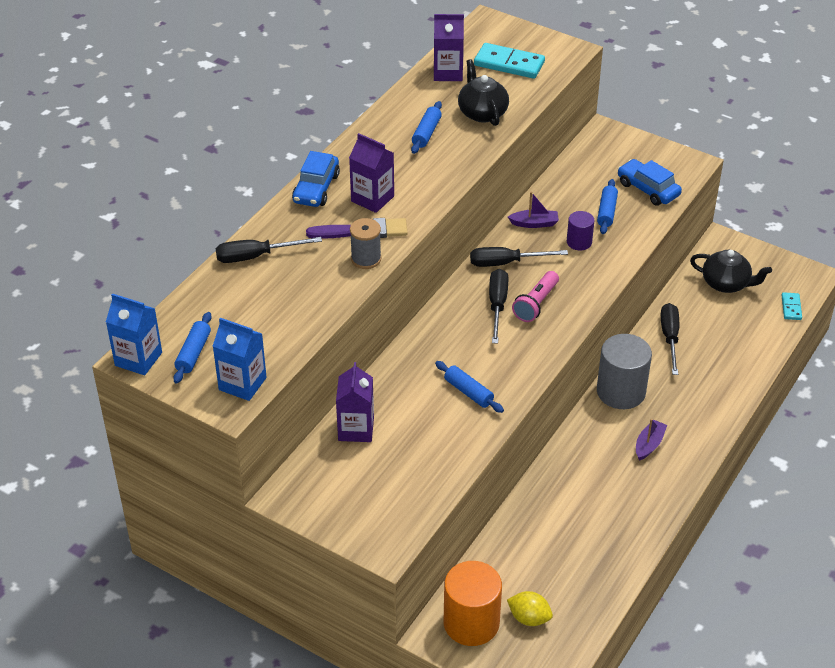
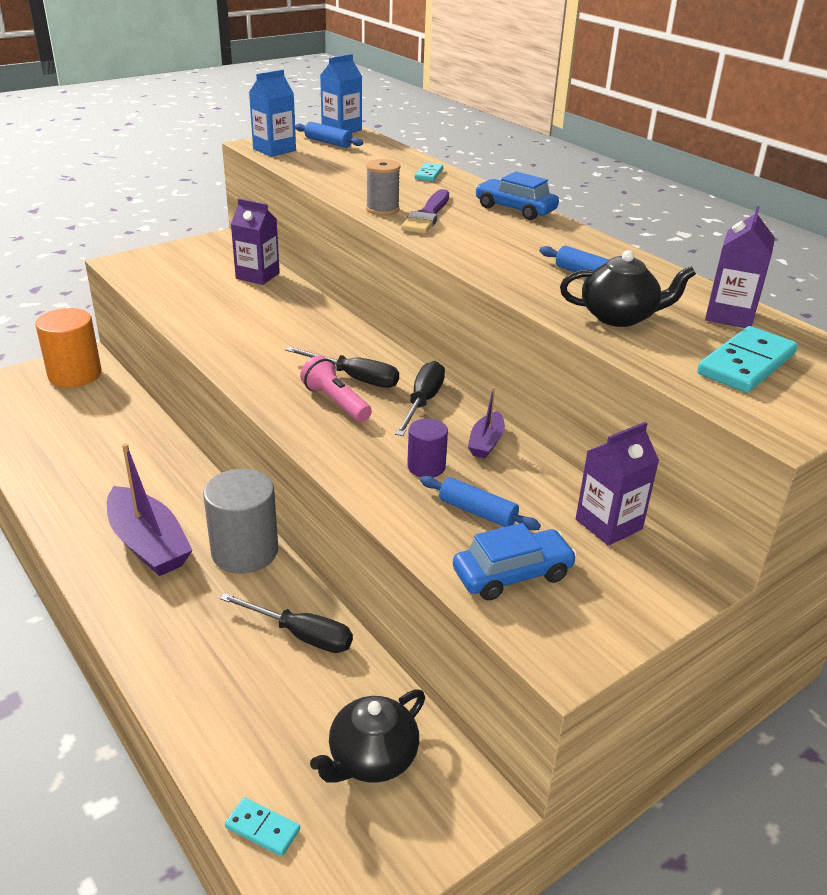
camera: 110 degrees right, 10 degrees down
(256, 256) = (429, 174): black screwdriver -> turquoise domino
(372, 199) = (478, 228): purple carton -> purple carton (608, 524)
(468, 392) = (245, 332): blue rolling pin -> none
(529, 618) = (43, 402): yellow lemon -> none
(649, 444) = (148, 544): purple boat -> purple boat, size x1.98

